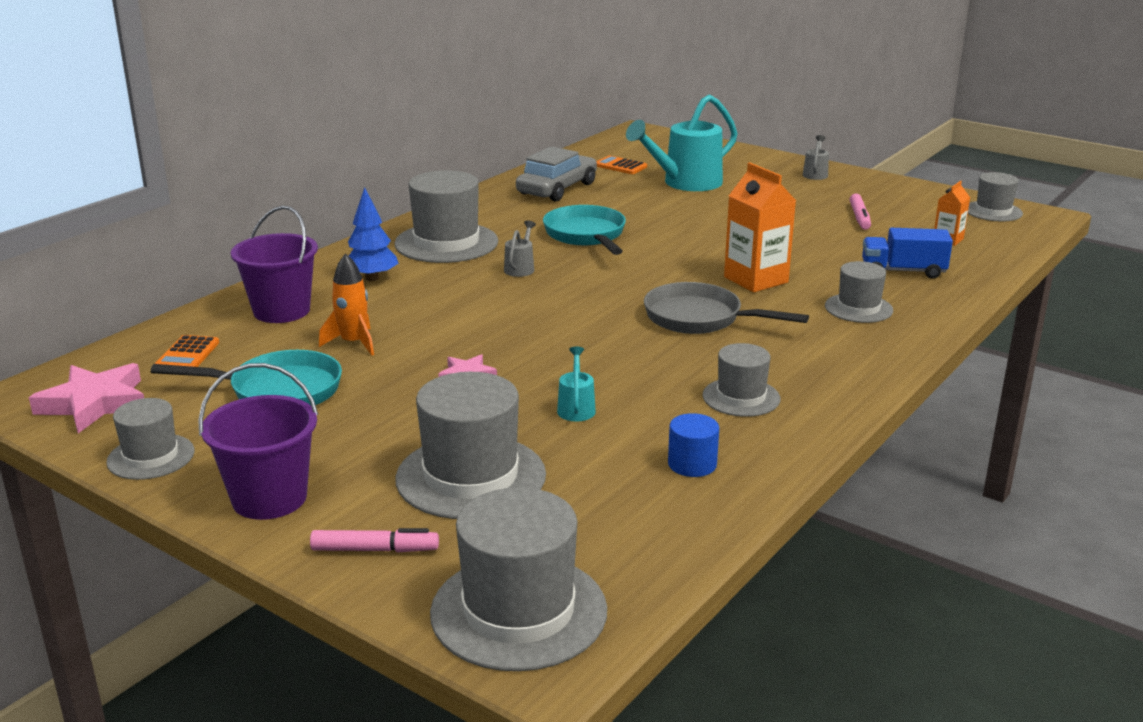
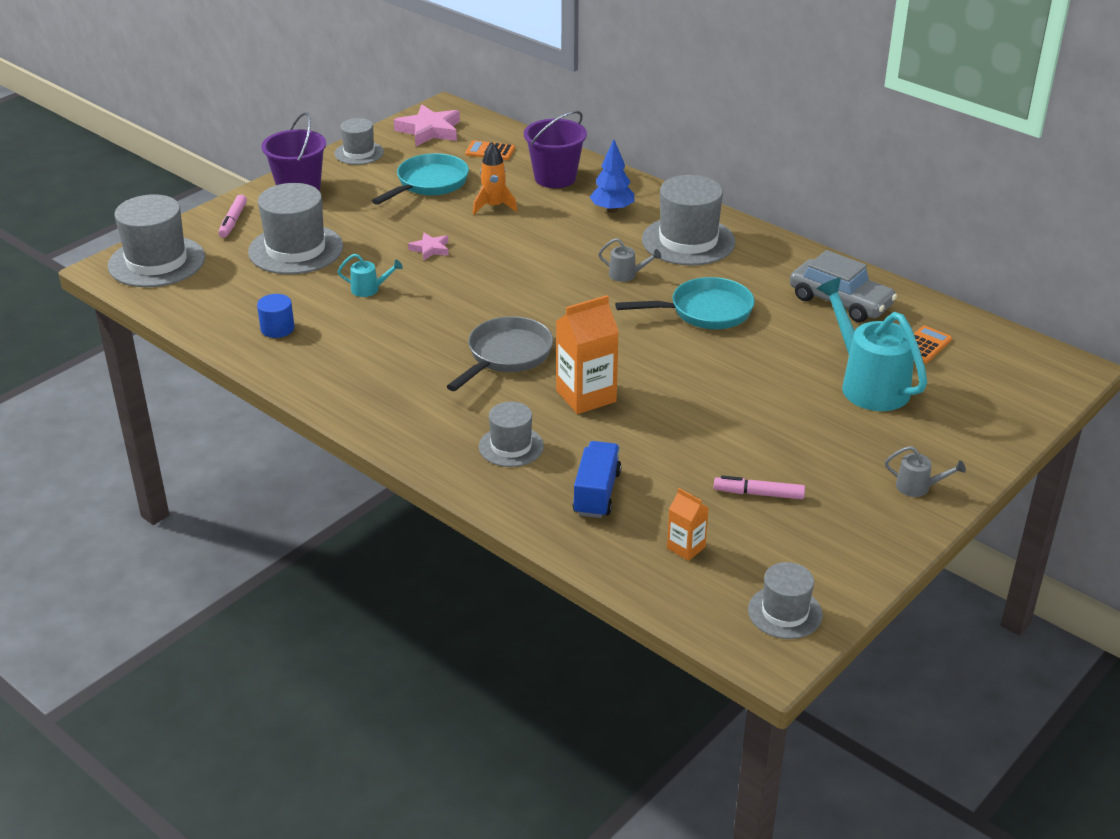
camera: 95 degrees right, 10 degrees up
(277, 391) = (429, 184): turquoise pan -> turquoise pan turned 150 degrees counterclockwise
(741, 397) = (362, 359): grey hat -> none

